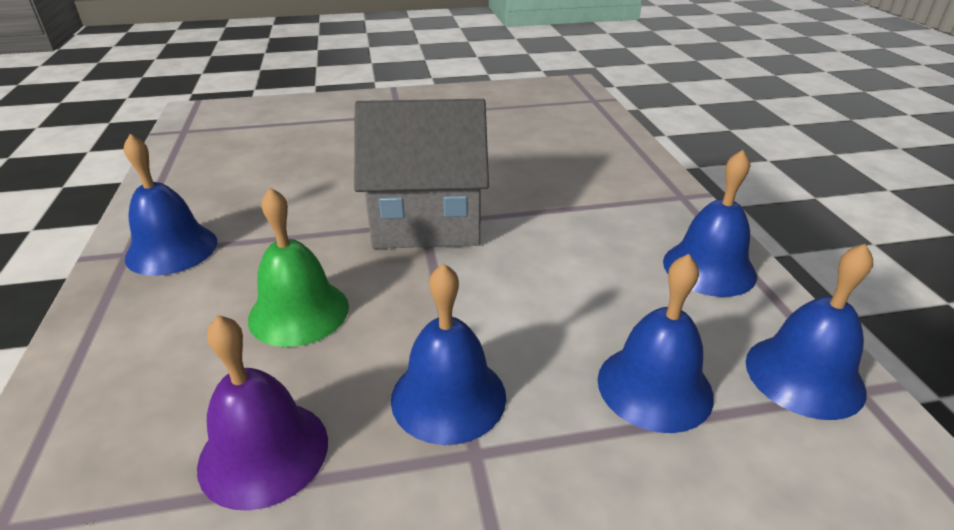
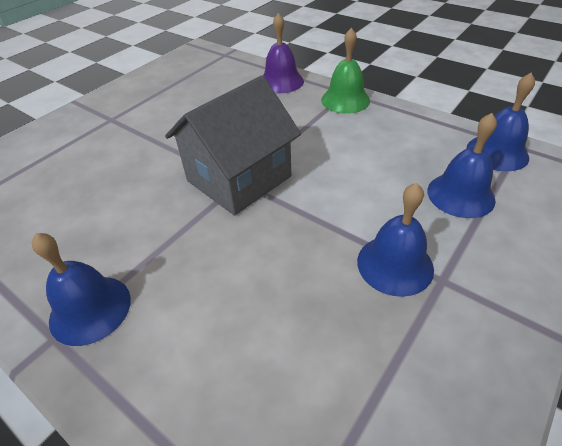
camera: 40 degrees left, 10 degrees up
(264, 452) = (357, 366): purple bell -> purple bell (281, 81)
(299, 312) = (251, 282): green bell -> green bell (345, 100)
(709, 268) = (405, 124): blue bell -> none

